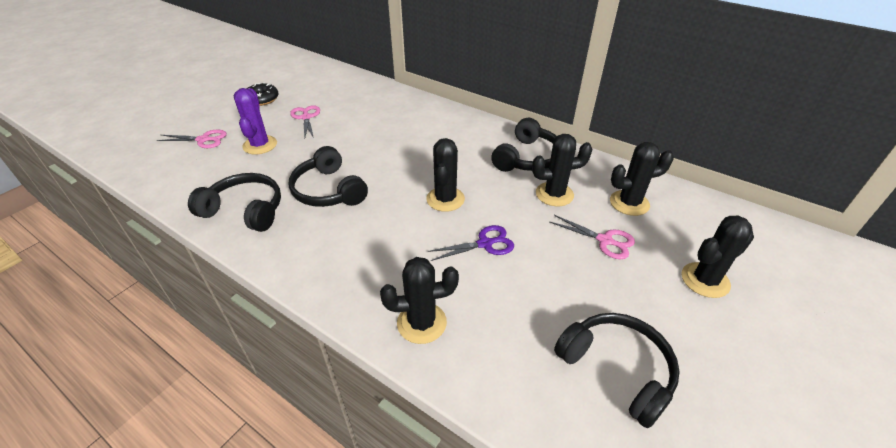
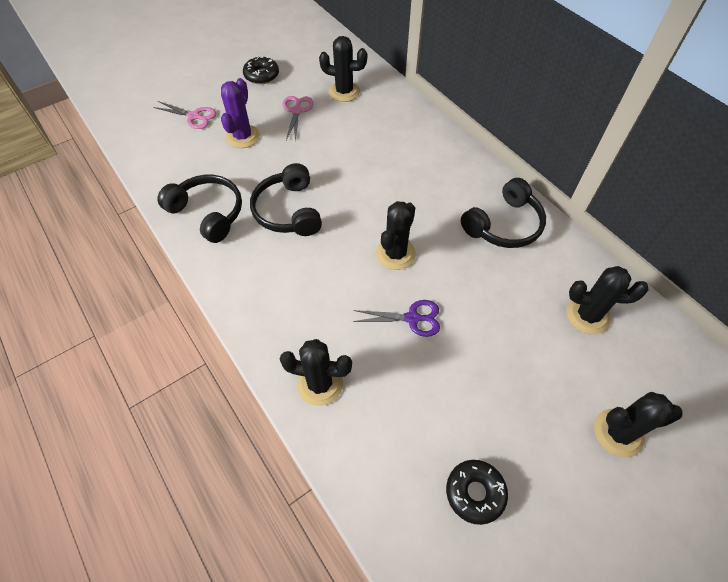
camera: 20 degrees right, 15 degrees up
(554, 194) = (510, 280): black cactus -> black cactus (344, 92)
(604, 240) = (536, 353): pink scissors -> none
(617, 369) = (475, 493): black headphones -> black donut

